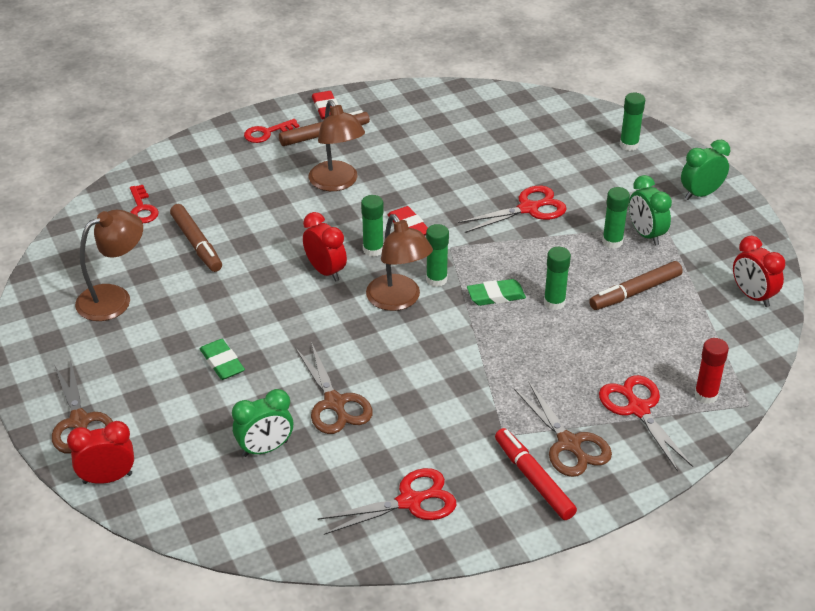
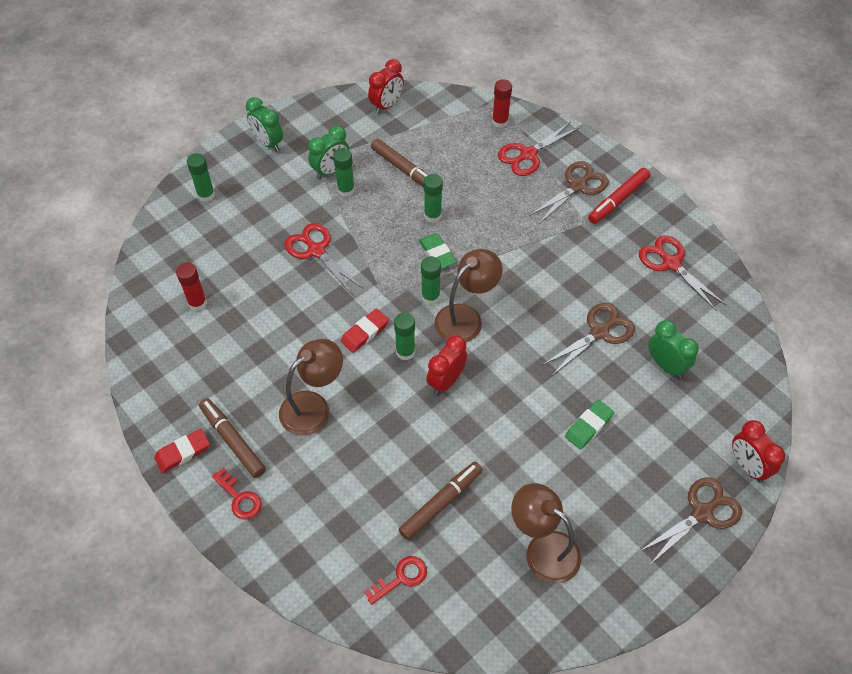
camera: 105 degrees left, 15 degrees up
(486, 128) = (197, 303): none -> red glue stick

